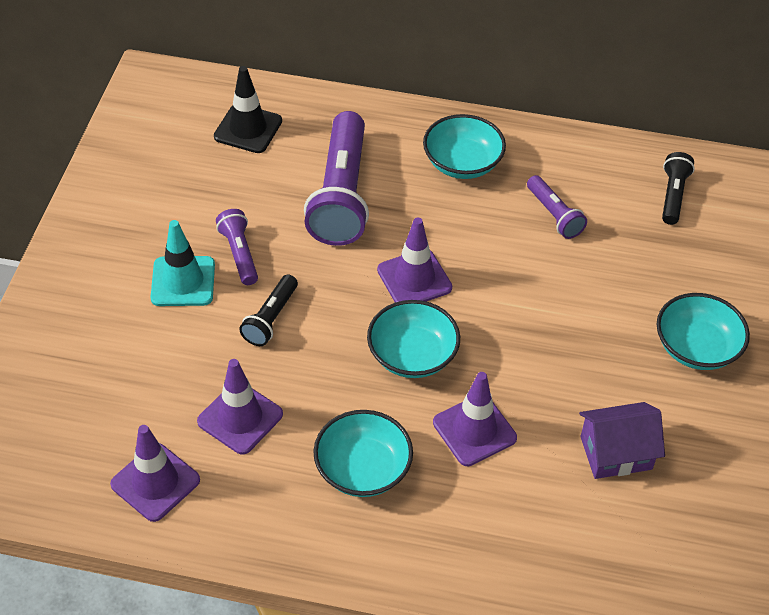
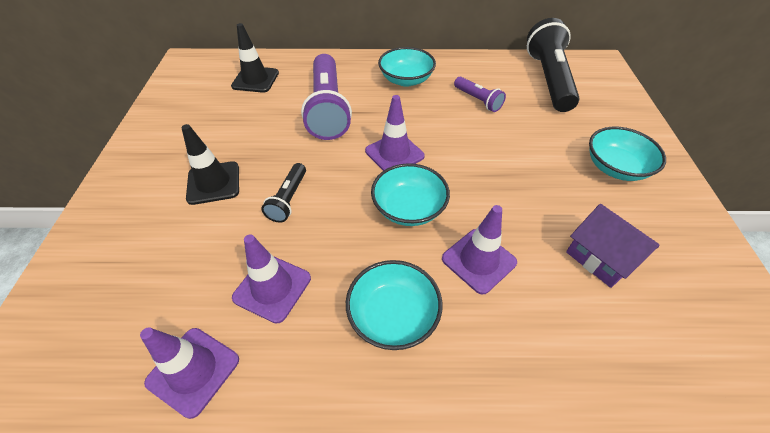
camera: 10 degrees left, 0 degrees up
(183, 281) = (213, 183): turquoise traffic cone -> black traffic cone
(239, 254) = (257, 156): purple flashlight -> none
(616, 453) = (600, 258): purple house -> purple house turned 75 degrees clockwise
(673, 195) = (548, 79): black flashlight -> black flashlight, size x2.02

